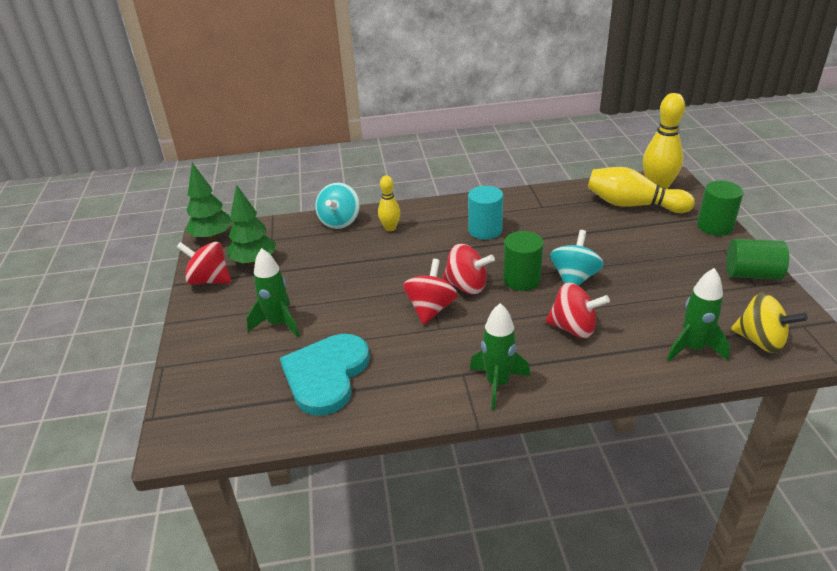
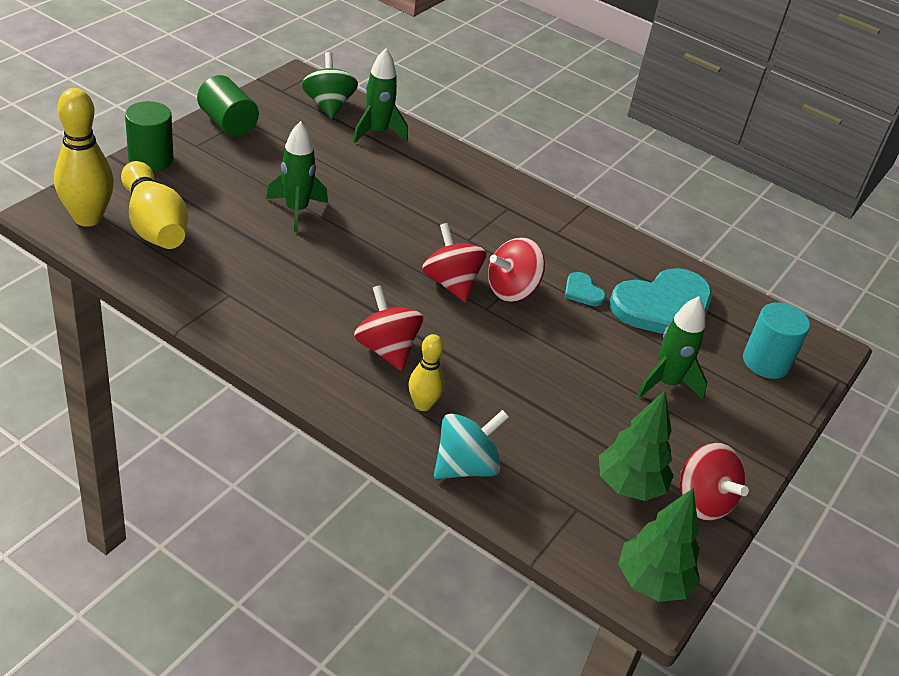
camera: 145 degrees left, 5 degrees up
(390, 342) = (582, 291): none -> turquoise heart
(485, 230) = (336, 318): turquoise cylinder -> turquoise cylinder (766, 362)
(497, 383) = (541, 211): green rocket -> green rocket (296, 210)
(521, 279) = (396, 252): green cylinder -> none
(573, 328) = (428, 196): red spinning top -> red spinning top (386, 349)
(574, 278) = (353, 219): turquoise spinning top -> none
(760, 341) = (328, 105): yellow spinning top -> green spinning top

